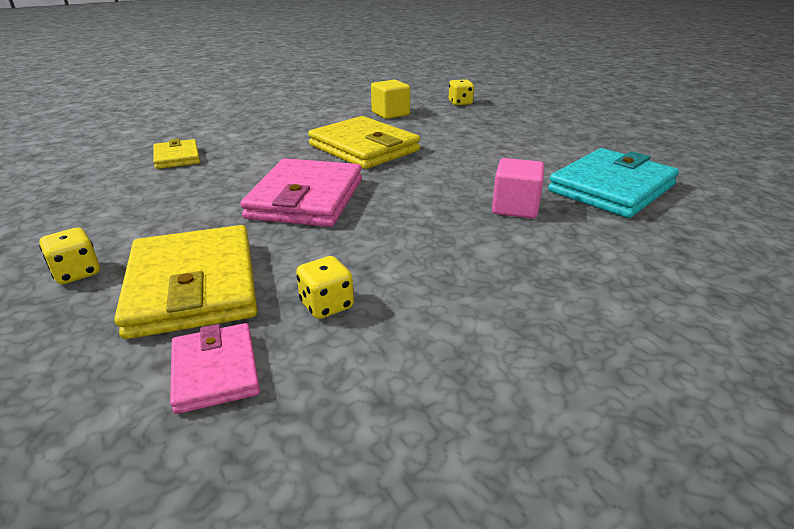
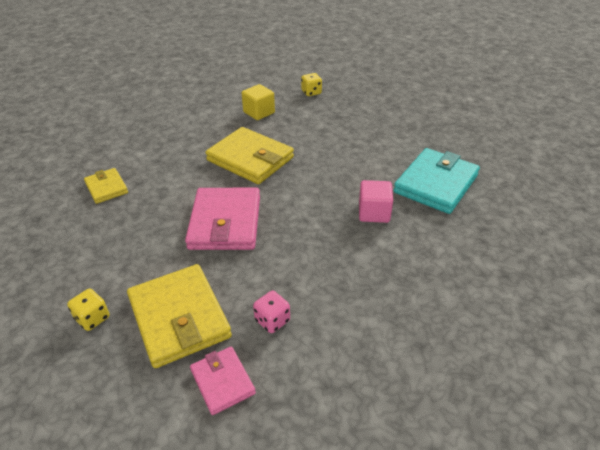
camera: 10 degrees left, 10 degrees up
(326, 305) = (272, 320): yellow dice -> pink dice

